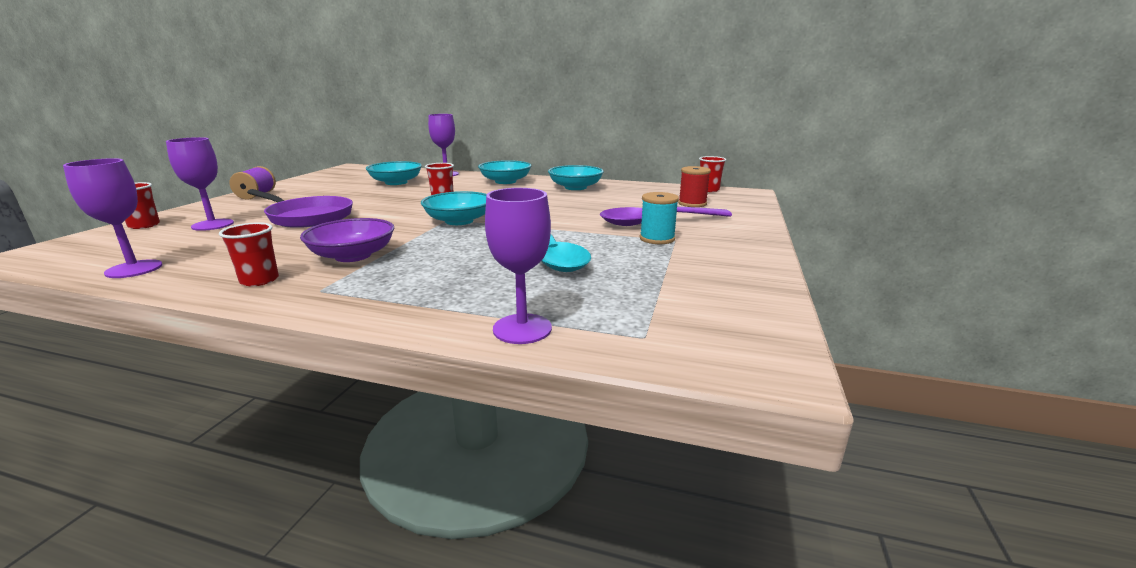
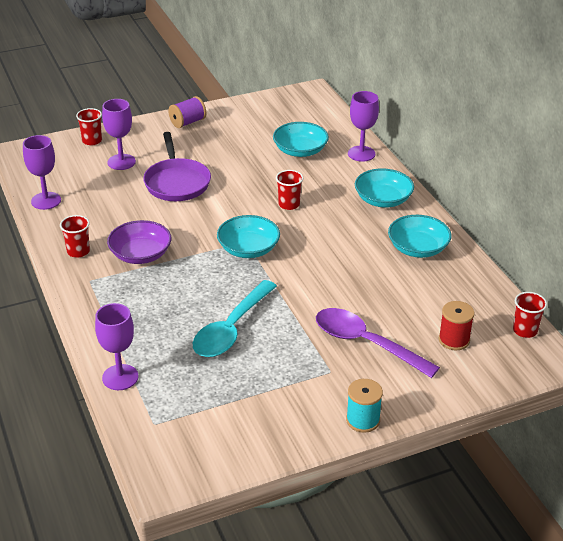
camera: 50 degrees right, 15 degrees up
(657, 239) = (323, 361): turquoise spool -> turquoise spool (363, 420)

